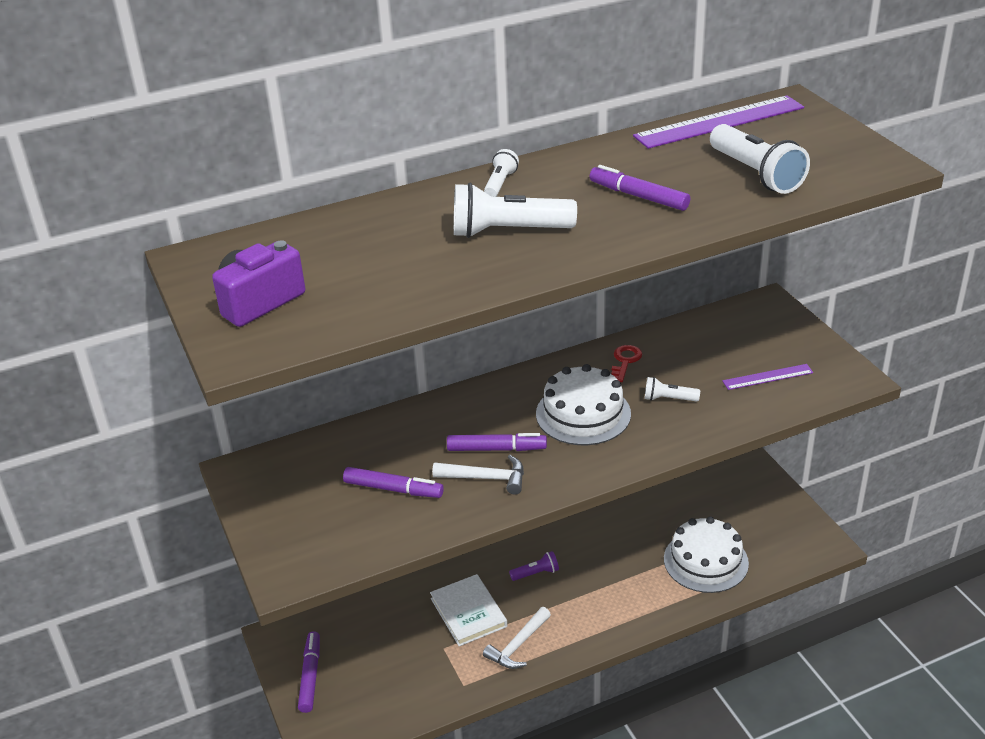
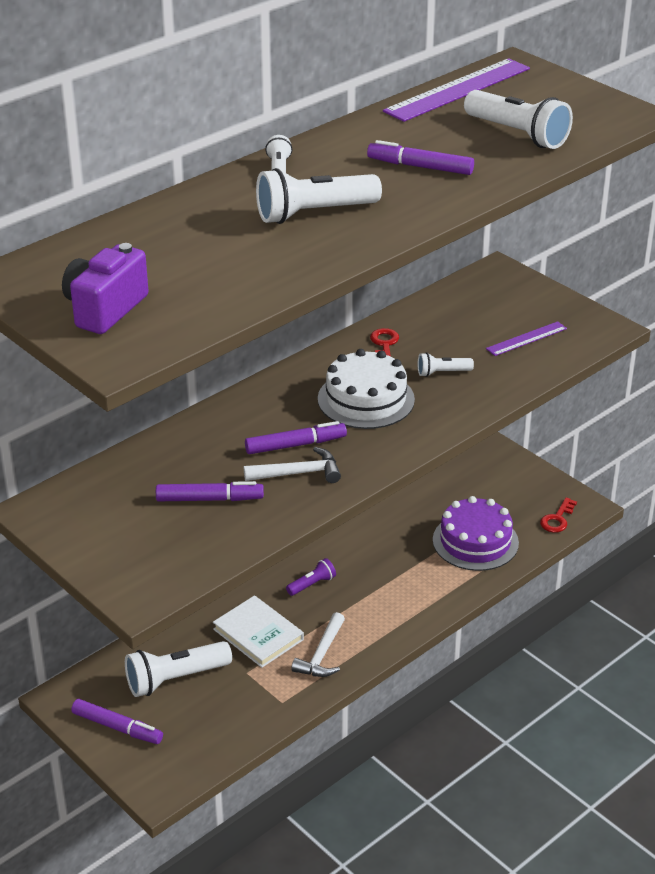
camera: 20 degrees left, 0 degrees up
(310, 676) = (117, 727): purple marker -> purple marker turned 135 degrees clockwise
(378, 640) = (175, 679): none -> white flashlight
(705, 561) = (475, 541): white cake -> purple cake
(795, 554) = (557, 519): none -> red key

